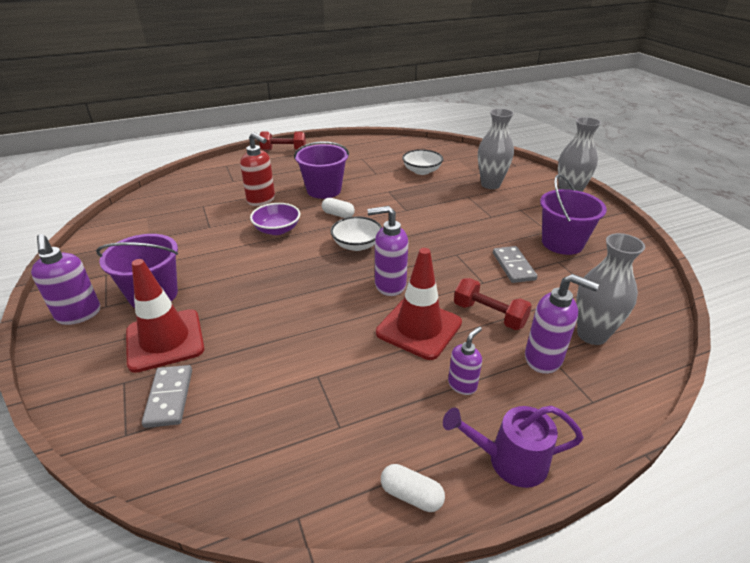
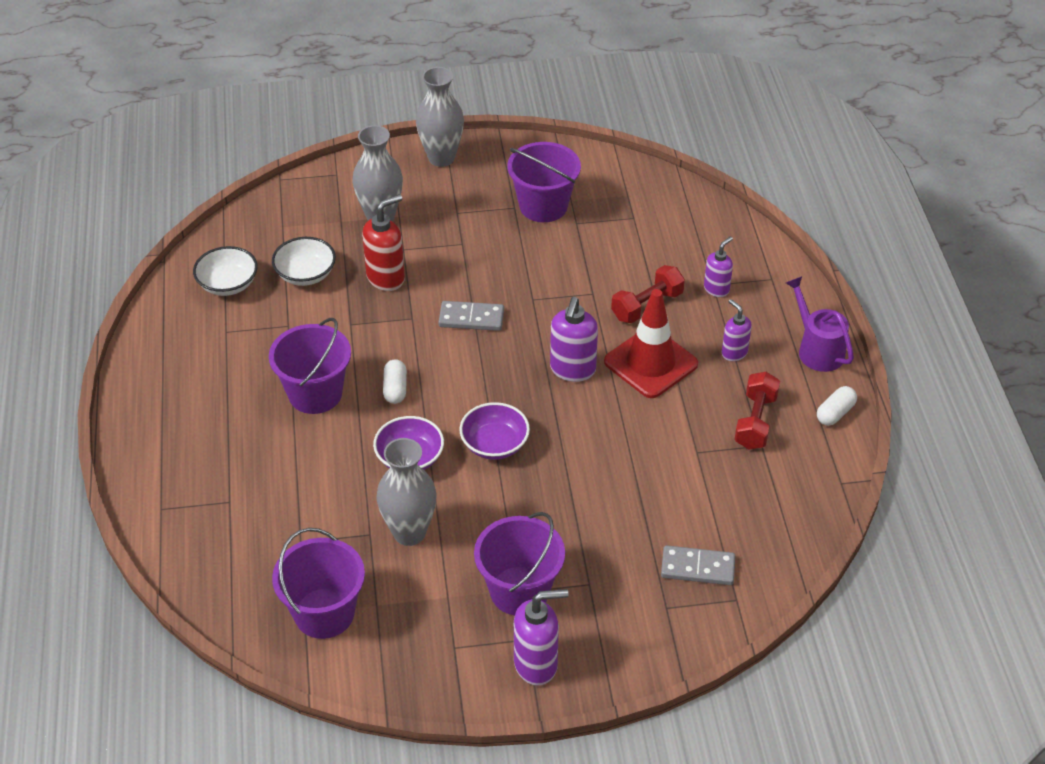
camera: 75 degrees left, 10 degrees up
(144, 222) = (324, 613): none -> purple bucket
(165, 340) = (609, 575): red traffic cone -> none
(261, 200) = (314, 469): red soap dispenser -> red soap dispenser (386, 278)
(284, 150) = (138, 425): red dumbbell -> red dumbbell (755, 421)
(298, 261) = (494, 444): none -> purple bowl
(338, 214) = (395, 389): white capsule -> white capsule turned 45 degrees counterclockwise
(356, 245) = (479, 383): white bowl -> white bowl (228, 284)
(508, 461) = (816, 349): purple watering can -> purple watering can turned 135 degrees clockwise
(513, 266) = (573, 260): grey domino -> grey domino (471, 318)
(544, 358) = (716, 289): purple soap dispenser -> purple soap dispenser, size x0.62
(592, 334) = (695, 246): grey vase -> grey vase (409, 532)

